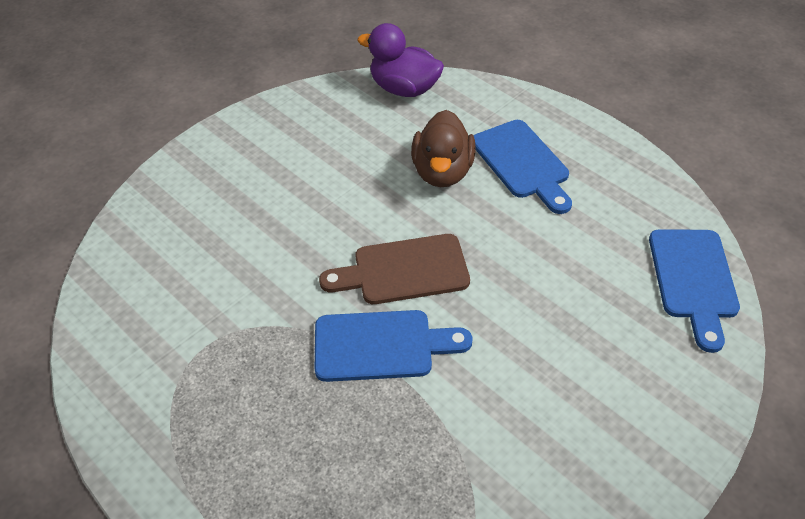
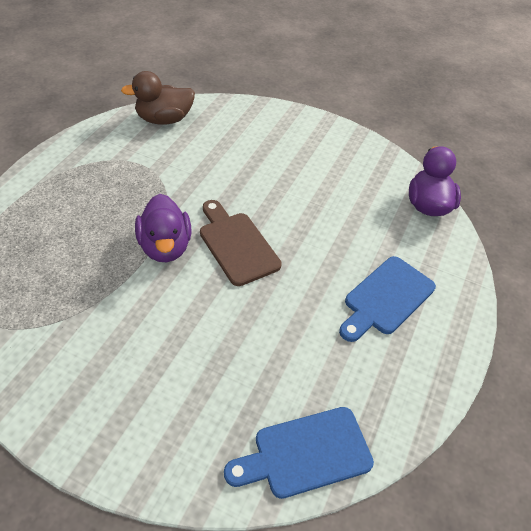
camera: 65 degrees right, 0 degrees up
(381, 345) = (165, 247): blue cutting board -> purple duck
(442, 172) = (347, 247): brown duck -> brown duck (164, 119)

